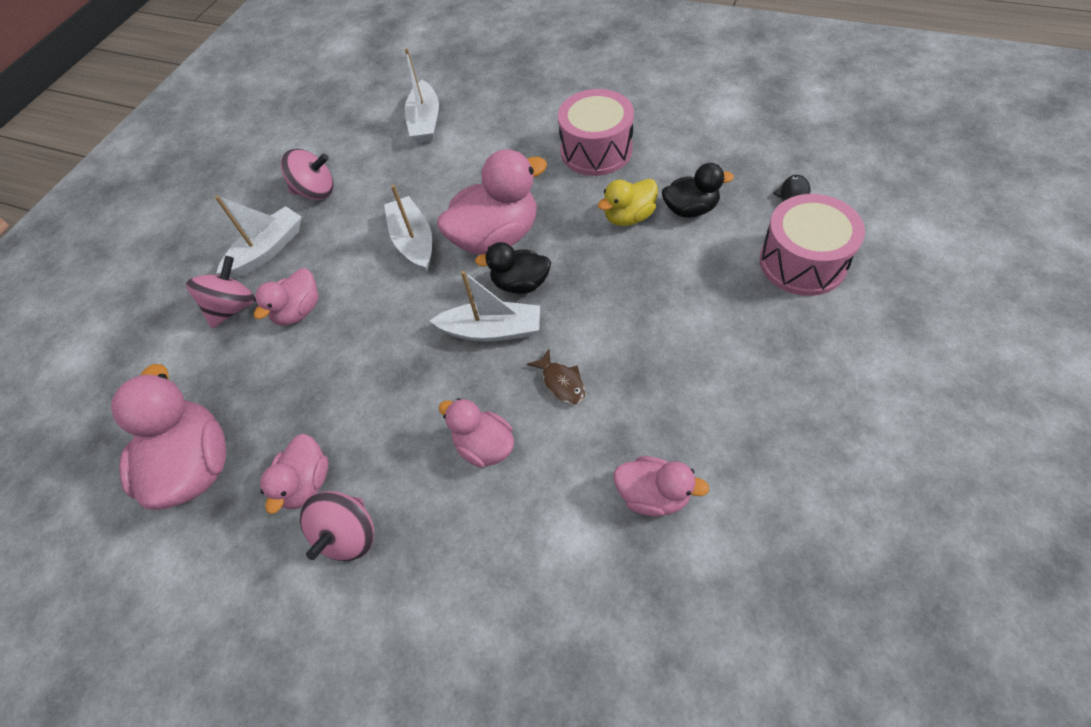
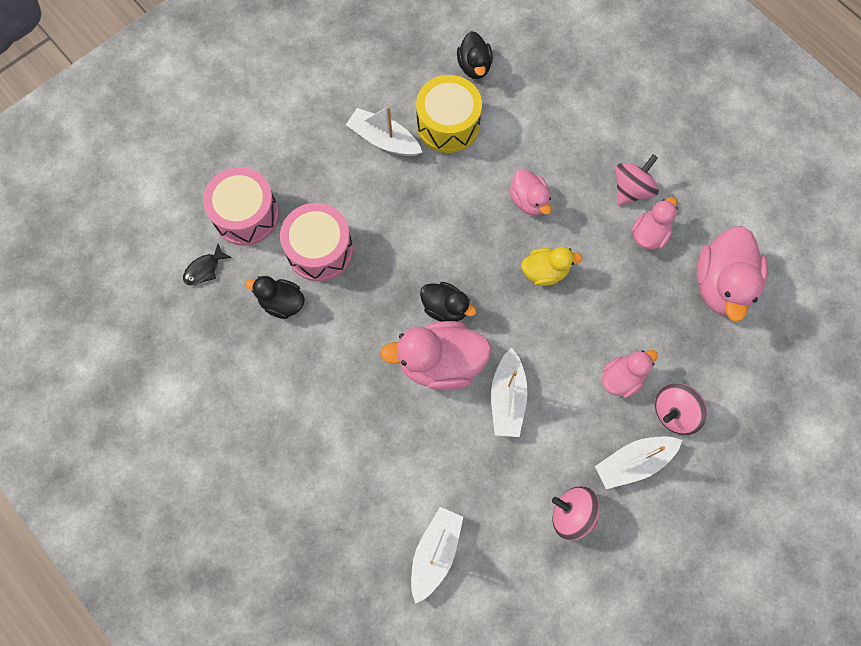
camera: 160 degrees left, 15 degrees up
(492, 330) = (485, 279): white boat -> white boat (384, 139)
(561, 382) = (460, 216): brown fish -> none
(596, 150) = (308, 411): pink drum -> pink drum (320, 250)
(629, 217) = (330, 323): yellow duck -> yellow duck (545, 271)
(653, 495) = (448, 124): pink duck -> yellow drum
(677, 617) = (474, 66): none -> black duck

